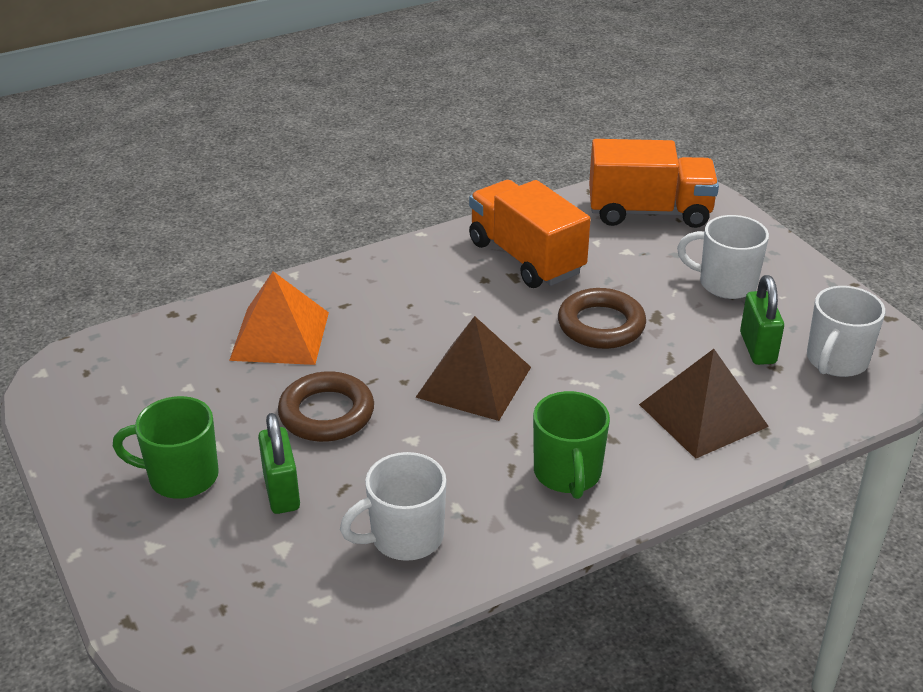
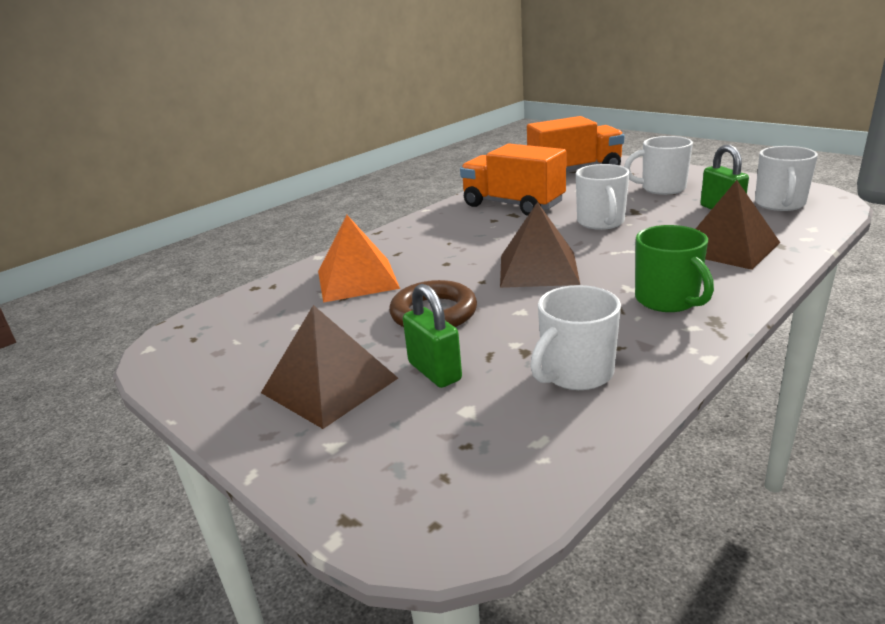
camera: 15 degrees left, 10 degrees down
(181, 477) = (329, 385): green mug -> brown pyramid
(601, 325) = (601, 222): brown ring -> white mug

